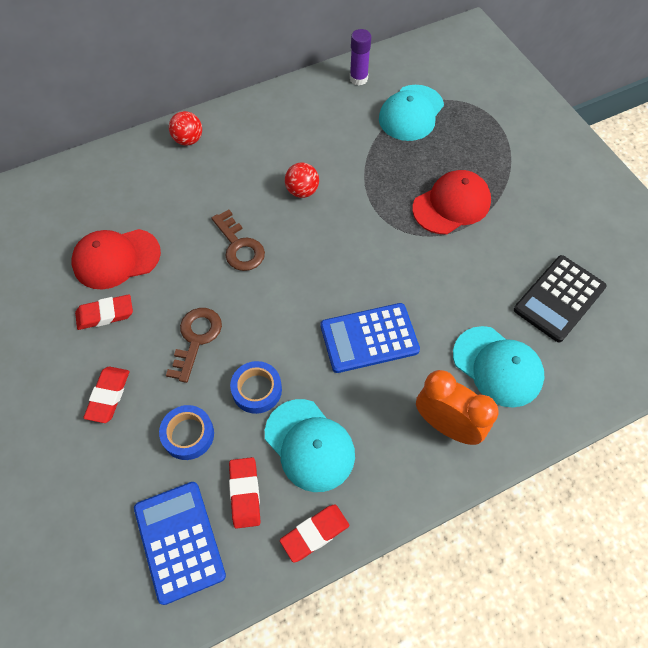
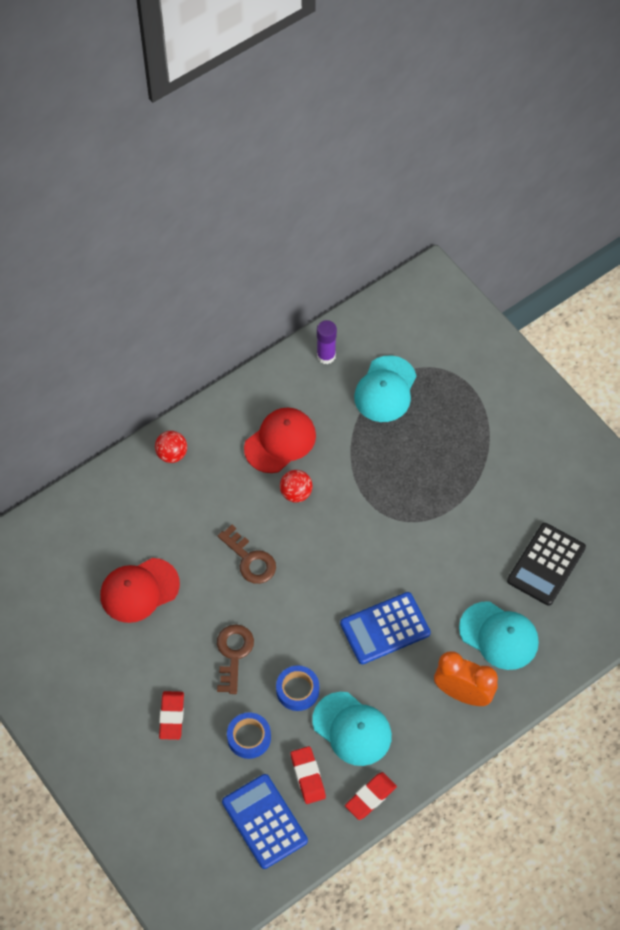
camera: 10 degrees left, 0 degrees up
(105, 314) = (146, 645): red eraser -> none
(451, 205) = (439, 485): red cap -> red cap (280, 441)

